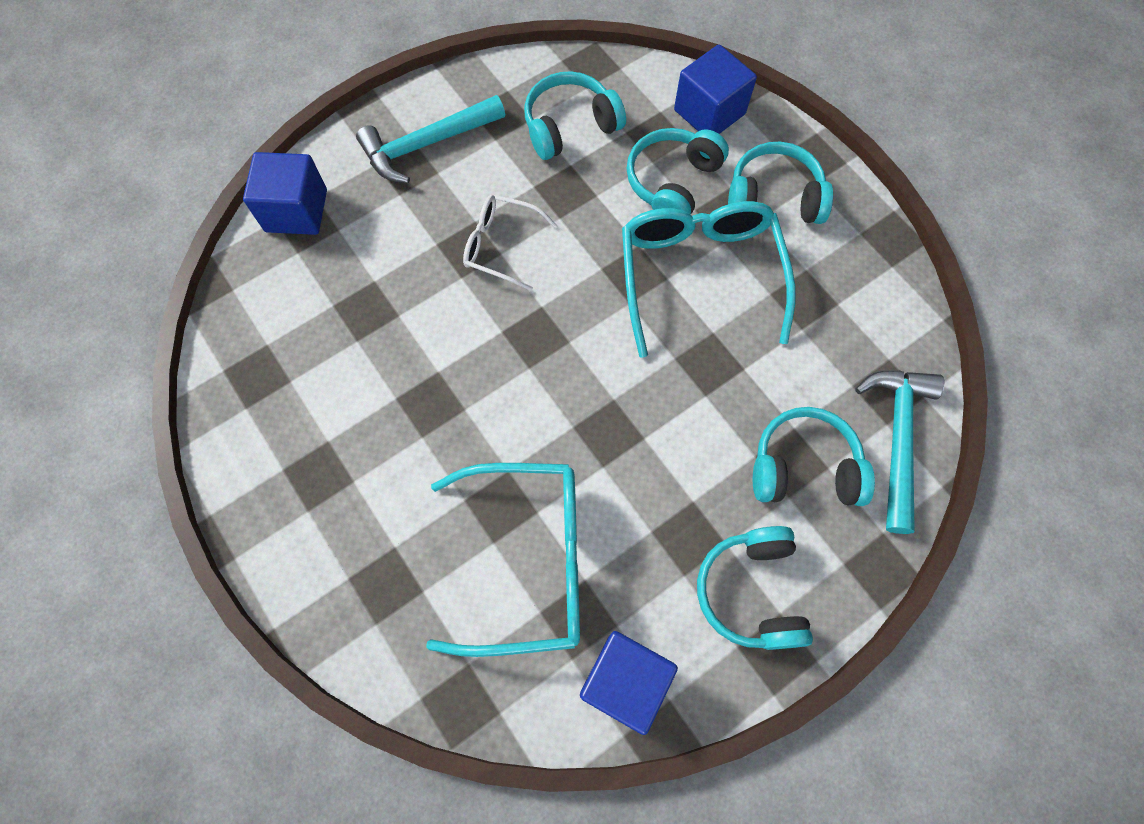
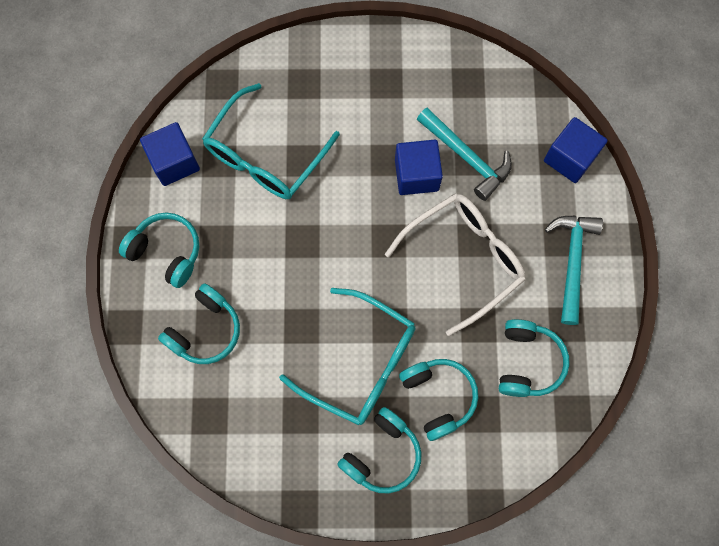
camera: 125 degrees right, 5 degrees up
(502, 246) = (463, 260): white glasses -> white glasses, size x1.81
(709, 112) = (478, 465): blue cube -> blue cube (416, 175)
(896, 438) = (181, 396): turquoise hammer -> turquoise hammer (467, 157)

